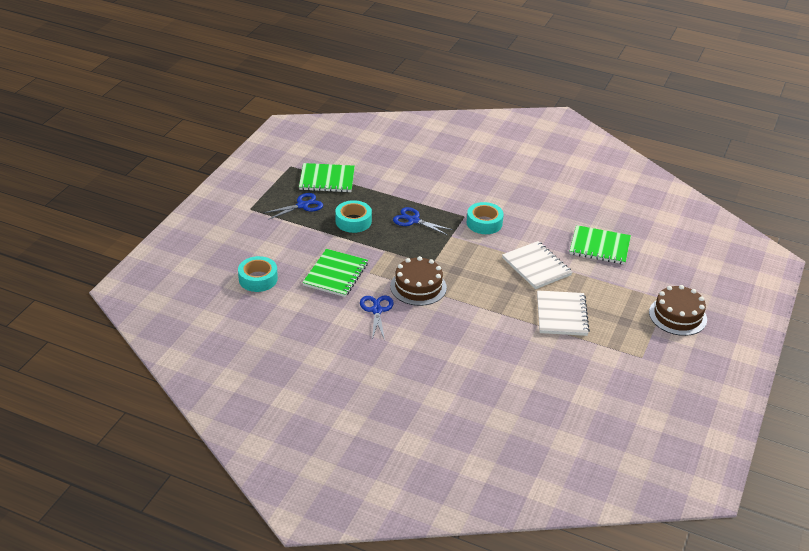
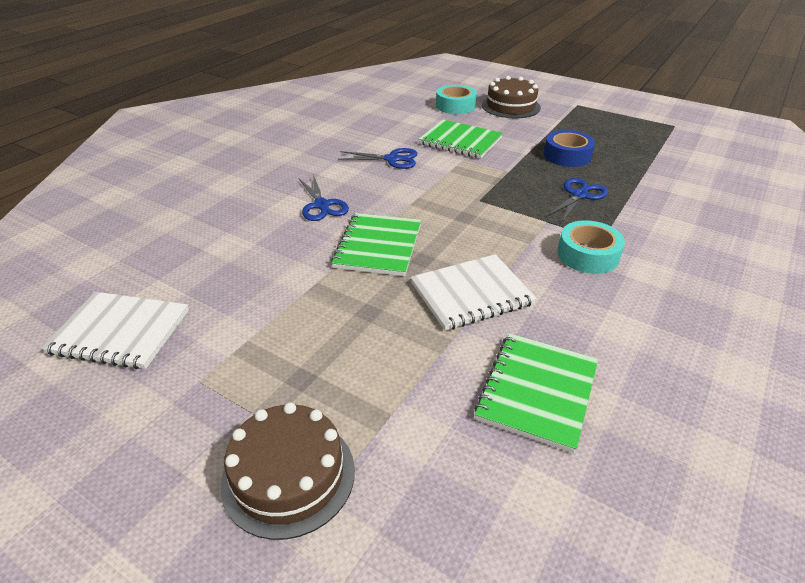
camera: 100 degrees right, 0 degrees up
(302, 205) = (592, 129): blue scissors -> blue scissors (322, 205)
(327, 179) = (655, 144): green notebook -> green notebook (378, 246)
(353, 221) = (567, 155): turquoise tape -> blue tape
(418, 287) = (432, 187): brown cake -> brown cake (511, 106)
(562, 315) = (342, 302): white notebook -> white notebook (120, 332)

